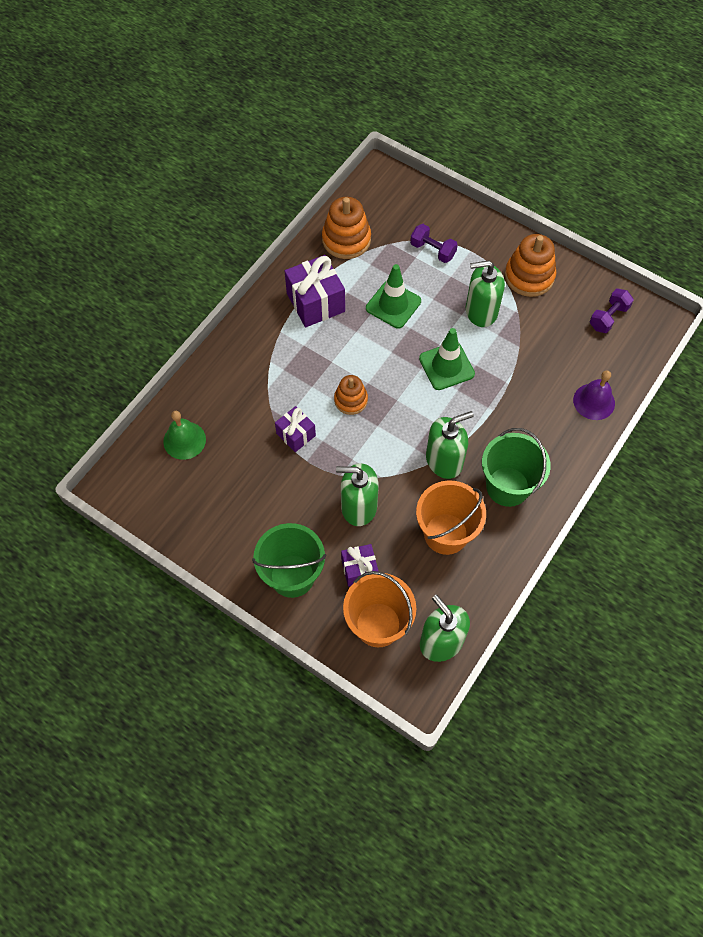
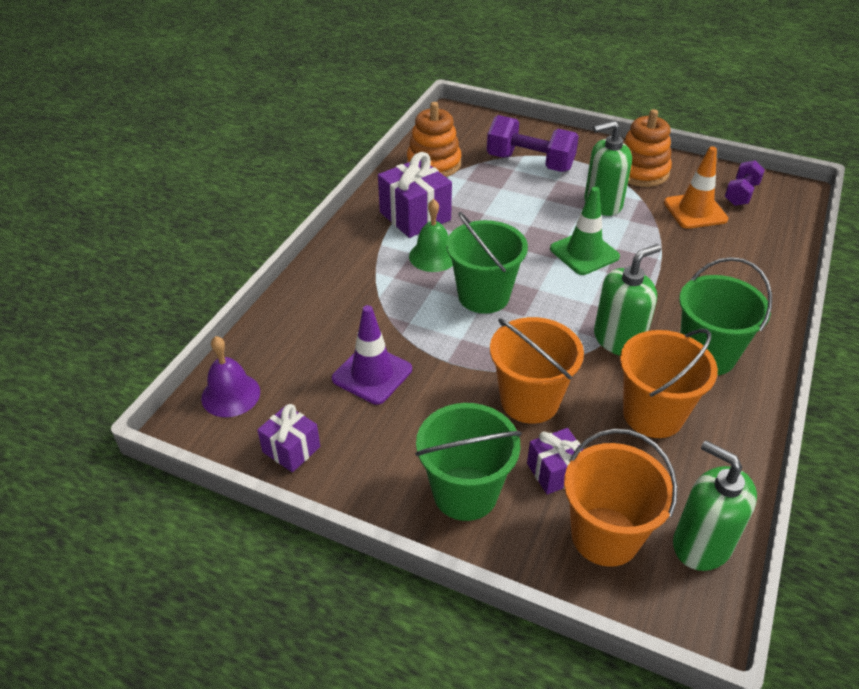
camera: 10 degrees left, 20 degrees down
(184, 440) = (283, 360): green bell -> green bell (433, 256)
(248, 463) = (372, 374): none -> purple traffic cone
(296, 434) = (426, 337): purple gift -> purple gift (291, 449)
(351, 400) = (483, 296): orange stacking toy -> green bucket
(358, 507) = (529, 401): green soap dispenser -> orange bucket
(393, 305) = (503, 209): green traffic cone -> none
(432, 250) = (530, 162): purple dumbbell -> purple dumbbell, size x1.71
(559, 332) = (695, 211): none -> orange traffic cone
(594, 401) = (764, 264): purple bell -> purple bell (230, 395)

